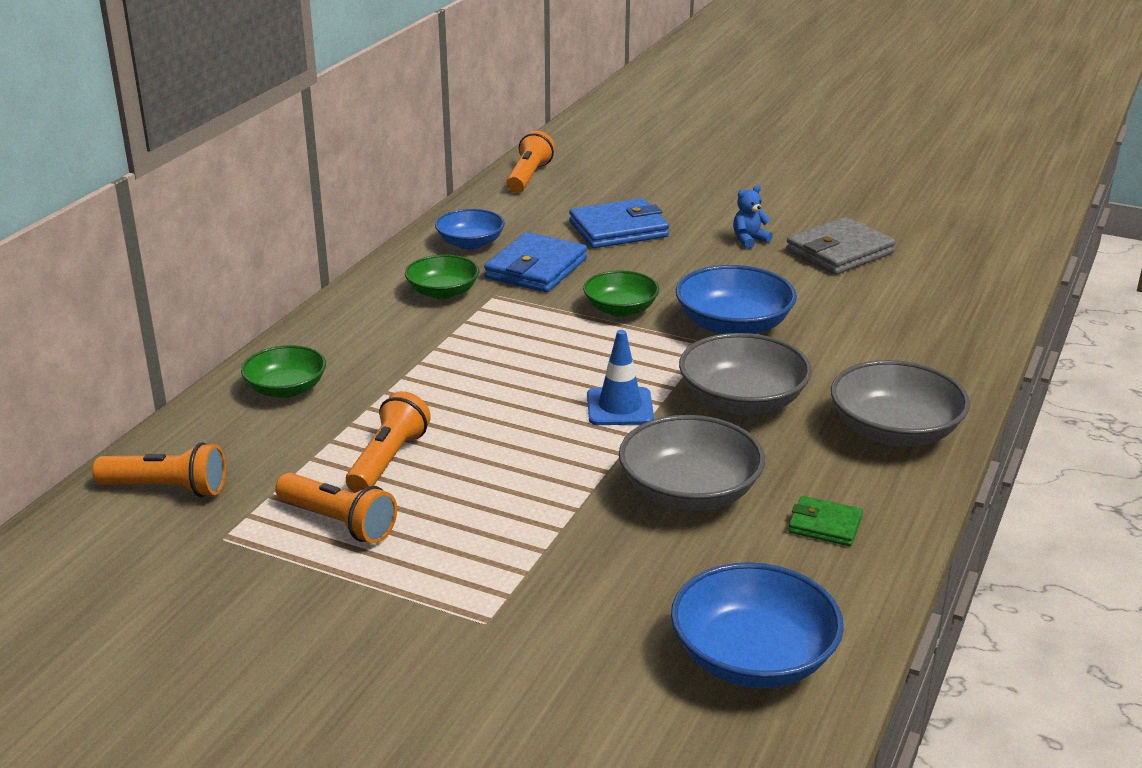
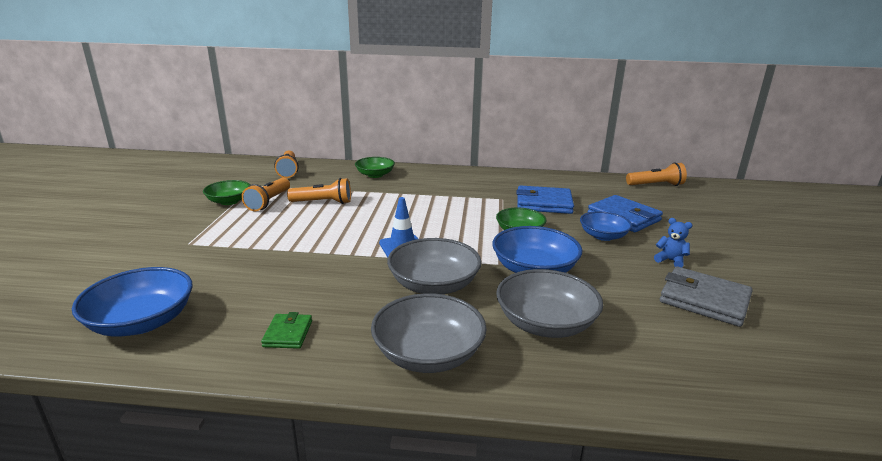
camera: 70 degrees right, 5 degrees down
(443, 292) = (492, 187): green bowl -> green bowl (229, 201)
(470, 243) = (553, 185): blue bowl -> blue bowl (603, 236)
(689, 492) = (316, 280): grey bowl -> grey bowl (545, 323)

